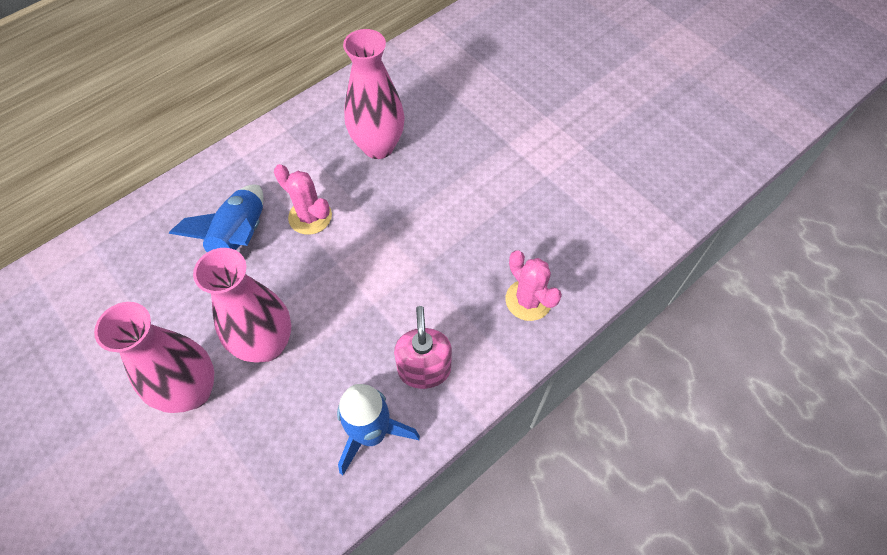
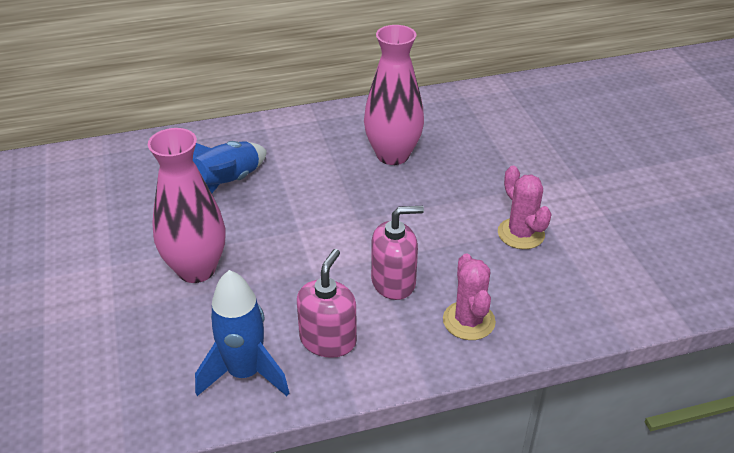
camera: 25 degrees right, 20 degrees down
(192, 391) = (111, 281): pink vase -> none
(310, 216) = (297, 188): pink cactus -> pink cactus (521, 234)
(448, 286) = (393, 282): none -> pink soap dispenser

